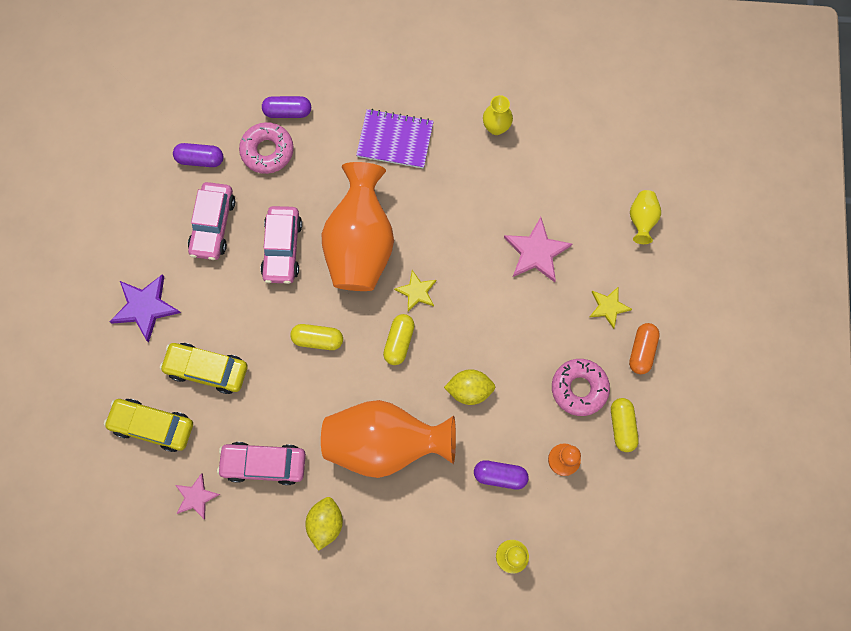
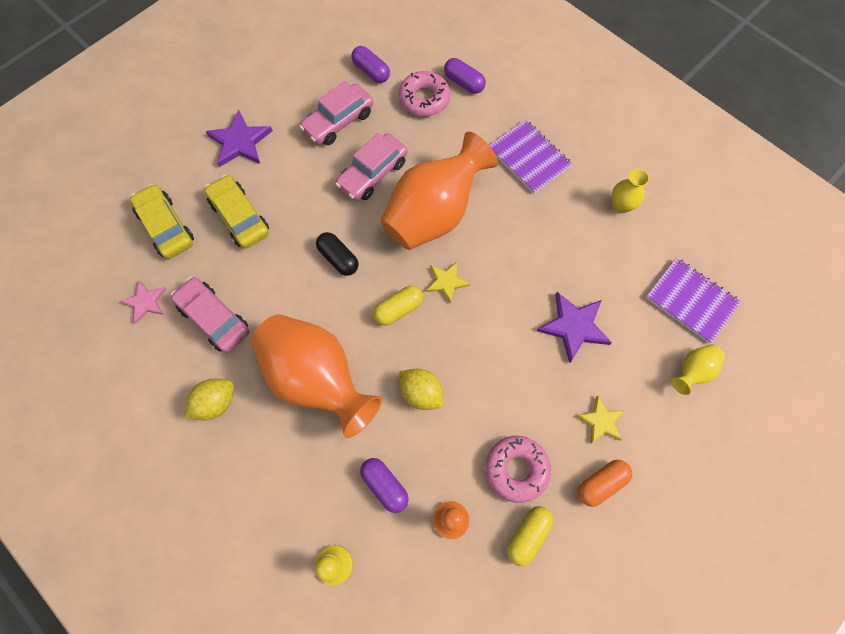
camera: 40 degrees right, 5 degrees down
(318, 339) = (338, 258): yellow capsule -> black capsule
(536, 252) = (573, 326): pink star -> purple star
(601, 166) = (691, 300): none -> purple notebook

